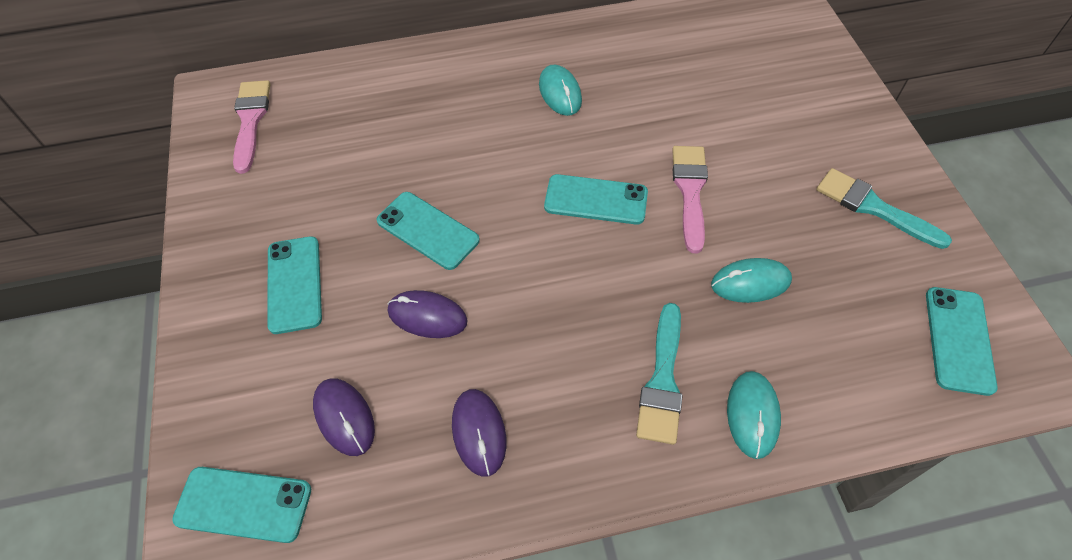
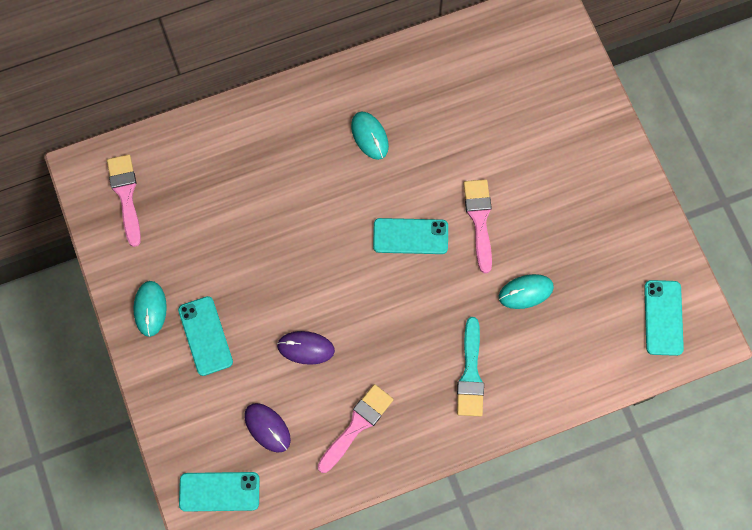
camera: 10 degrees left, 15 degrees up
(427, 230) = (291, 279): turquoise phone -> none
(479, 433) = (357, 425): purple mouse -> pink brush
(752, 415) = (529, 389): turquoise mouse -> turquoise mouse (150, 309)
(874, 208) = (612, 217): turquoise brush -> none

